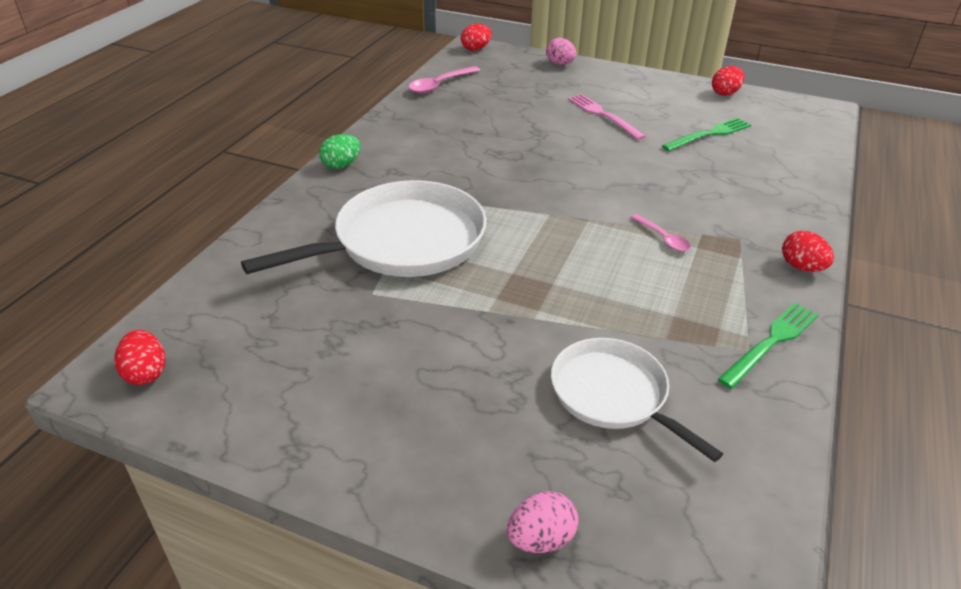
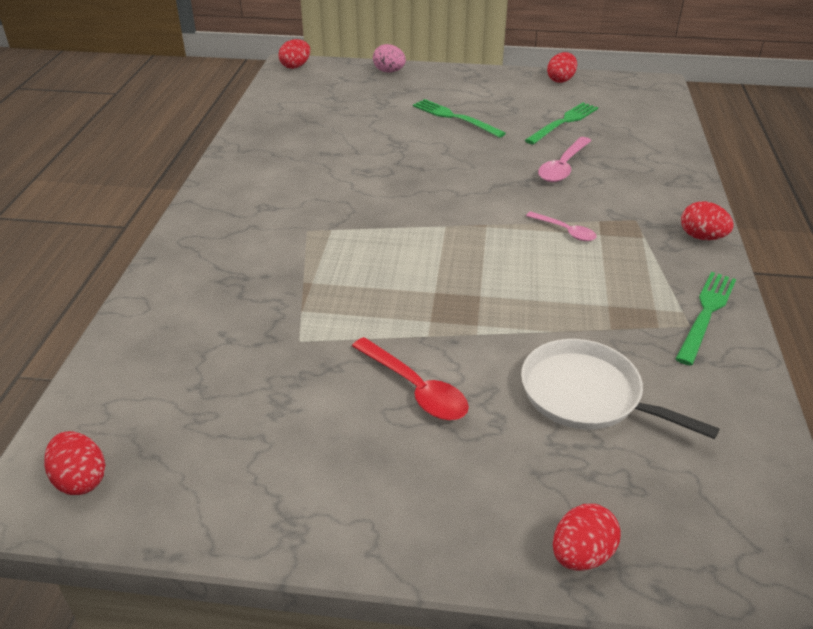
camera: 15 degrees left, 0 degrees up
(341, 165) = (205, 209): green egg -> none
(403, 241) = (308, 280): white pan -> none
(440, 85) = (274, 109): pink spoon -> pink spoon (563, 167)
(455, 356) = (415, 389): none -> red spoon
(541, 539) = (581, 554): pink egg -> red egg
(603, 115) = (455, 118): pink fork -> green fork

